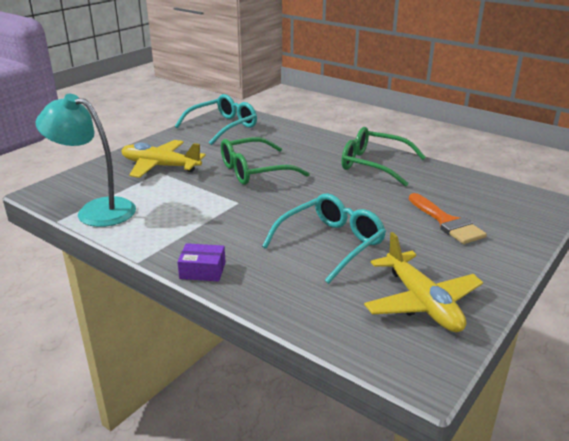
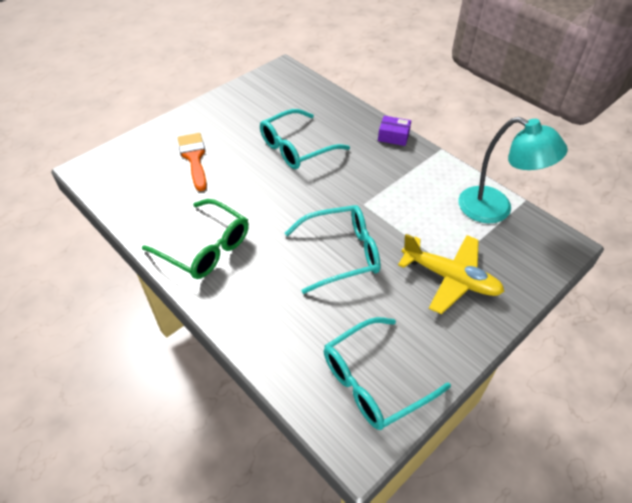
camera: 170 degrees left, 20 degrees up
(255, 171) = (341, 253): green glasses -> turquoise glasses
(422, 302) = (259, 100): yellow plane -> none

